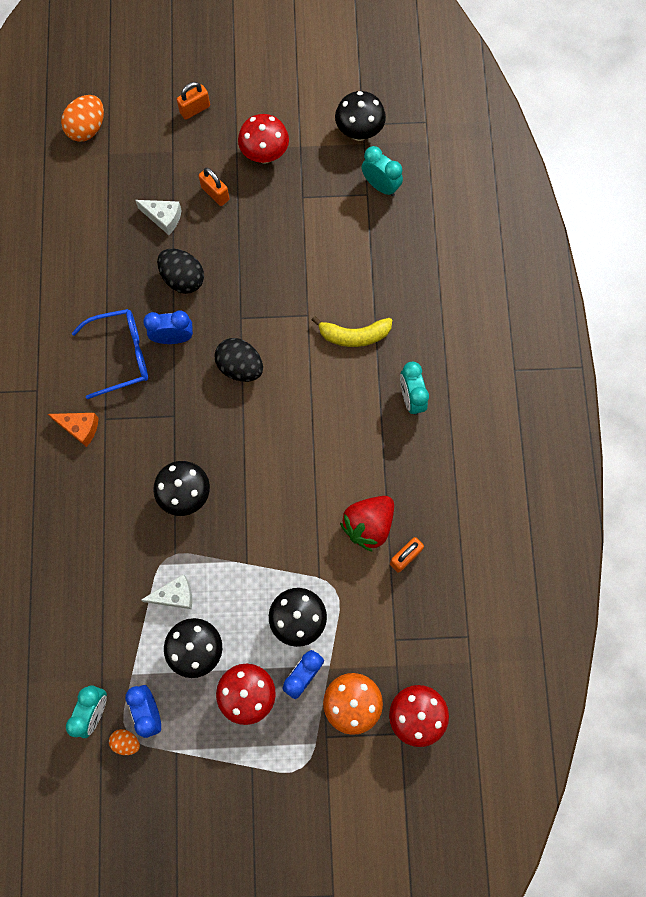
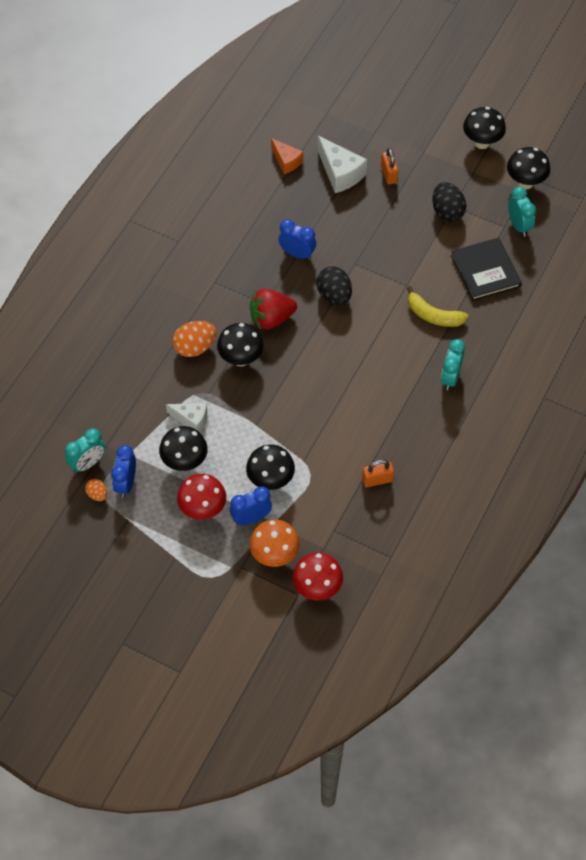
camera: 30 degrees right, 15 degrees down
(80, 428) = (193, 280): orange cheese -> orange cheese (286, 161)
(87, 128) = (321, 91): orange egg -> orange egg (195, 347)
(121, 355) = (252, 247): blue glasses -> none
(163, 218) = (340, 173): white cheese -> white cheese, size x1.56
(183, 279) = (329, 219): black egg -> black egg (447, 212)
(195, 109) = (409, 113): orange padlock -> none
(265, 155) = (443, 165): red mushroom -> none
(289, 107) = (482, 142): none -> black mushroom
(368, 525) = (363, 445): red strawberry -> red strawberry (271, 319)
(377, 256) = (485, 271): none -> black book

